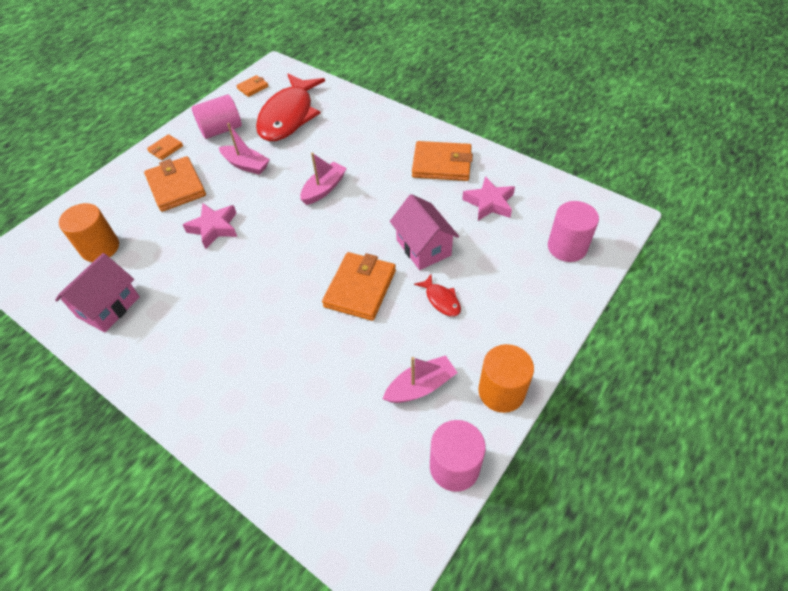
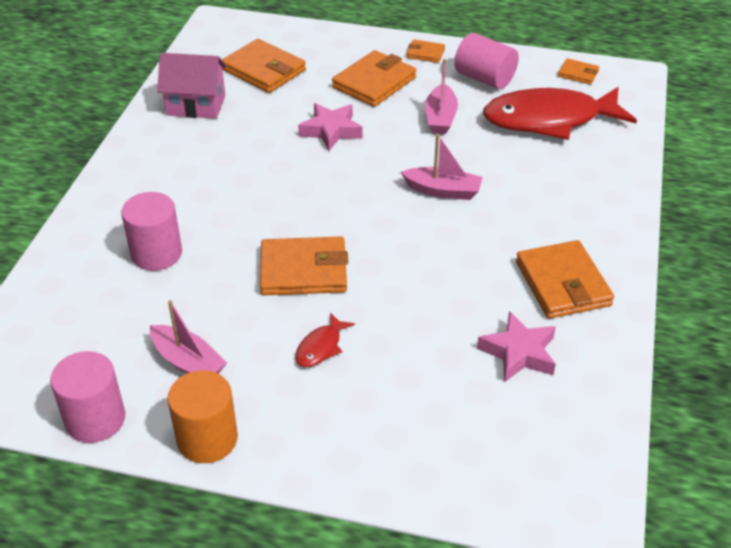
camera: 65 degrees right, 10 degrees down
(100, 248) = (264, 70): orange cylinder -> orange wallet
(423, 247) = (397, 307): pink house -> none
(567, 247) = (484, 460): pink cylinder -> pink cylinder (156, 253)

